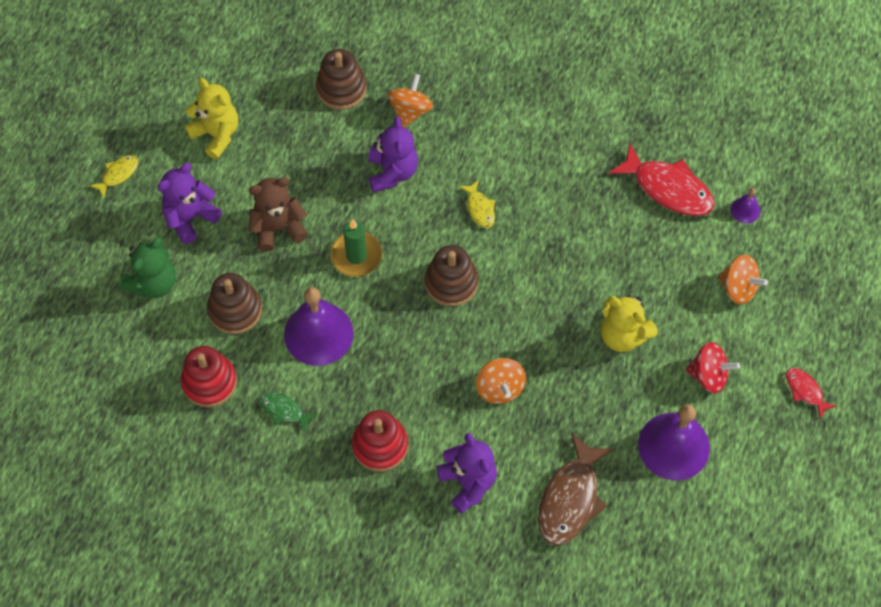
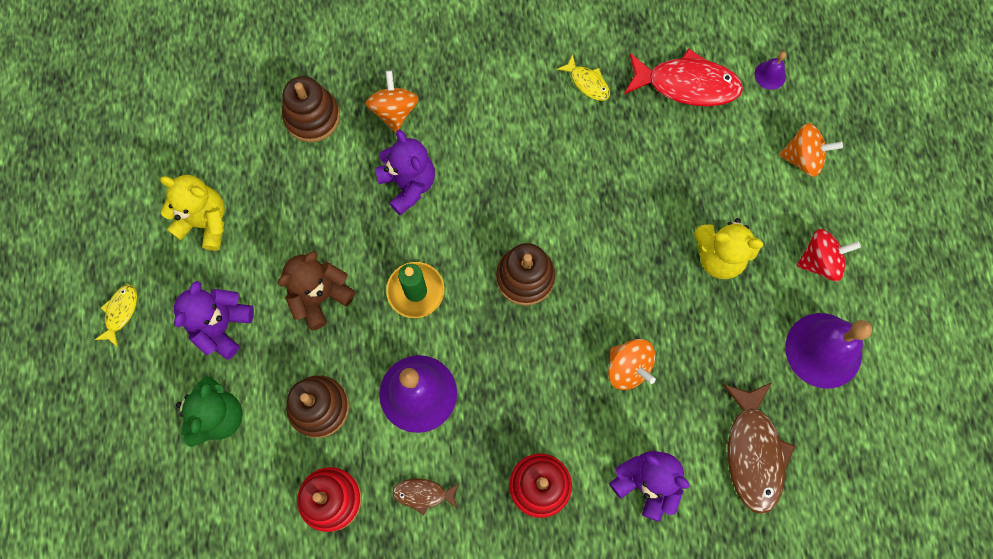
camera: 25 degrees left, 10 degrees up
(284, 410) = (423, 494): green fish -> brown fish
(480, 208) = (515, 185): yellow fish -> yellow fish (587, 83)
(805, 391) = (916, 236): red fish -> none

